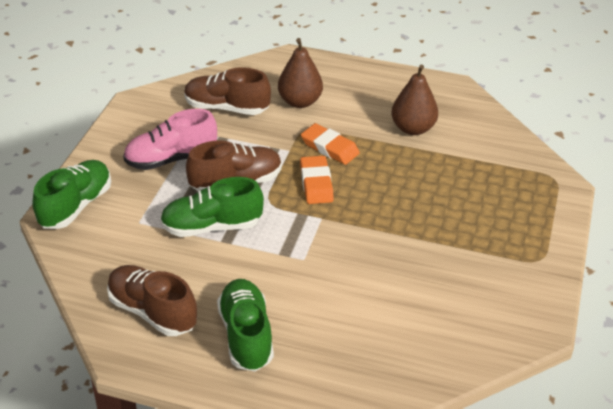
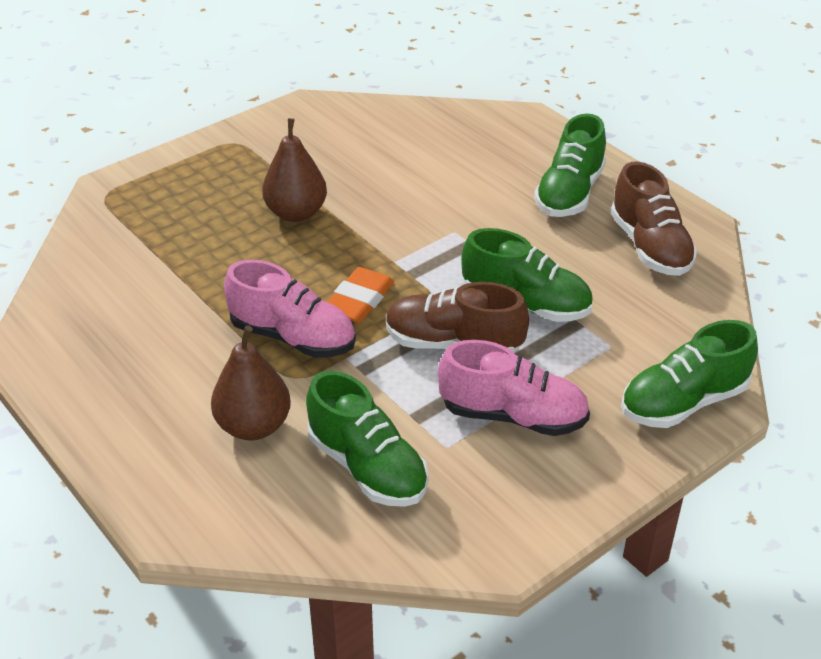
camera: 145 degrees left, 0 degrees up
(226, 108) = (367, 467): brown shoe -> green shoe
(330, 148) = (293, 337): orange eraser -> pink shoe
(413, 128) = (163, 315): brown pear -> brown pear (296, 213)

